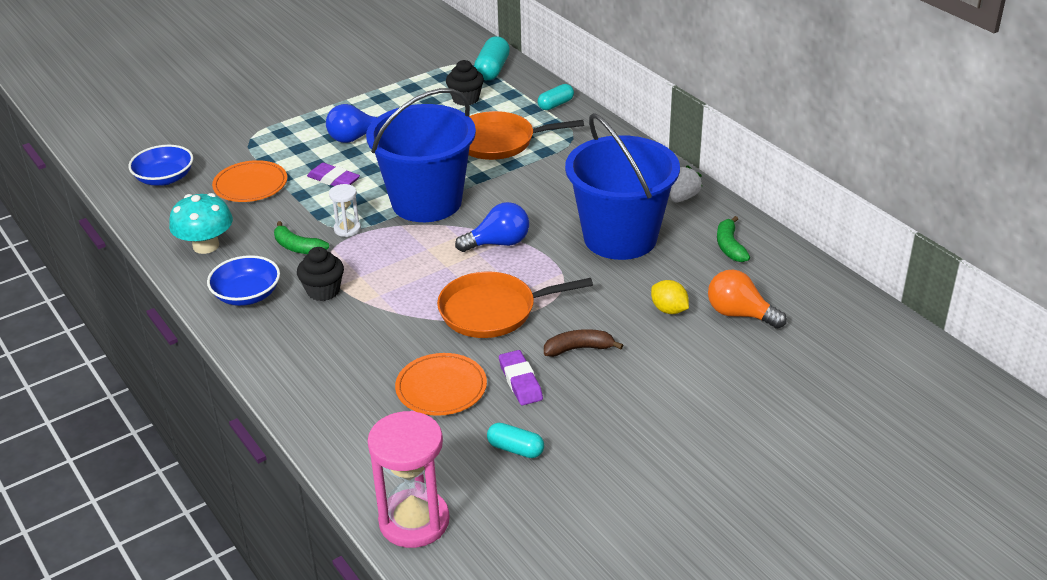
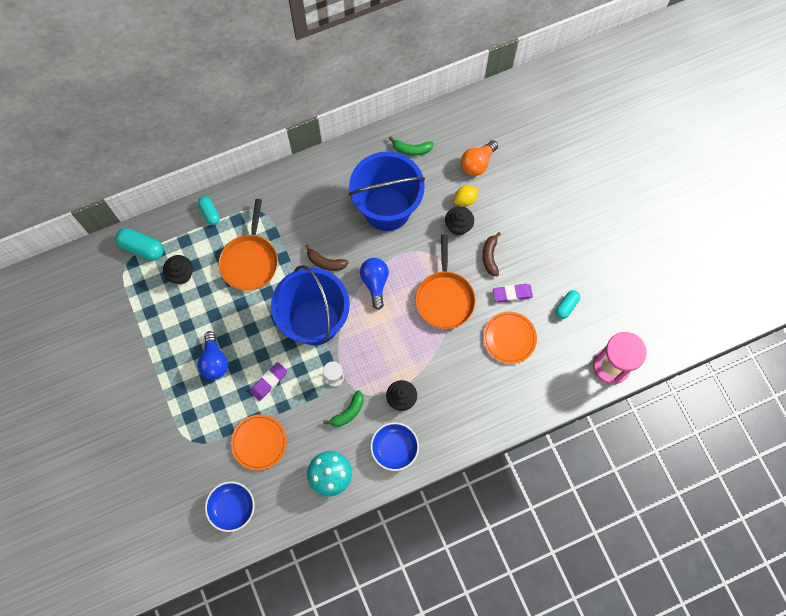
camera: 80 degrees left, 35 degrees up
(516, 198) = (325, 262): none -> brown banana
(619, 309) = (458, 226): none -> black cupcake
(682, 197) = (352, 161): white strawberry -> none

